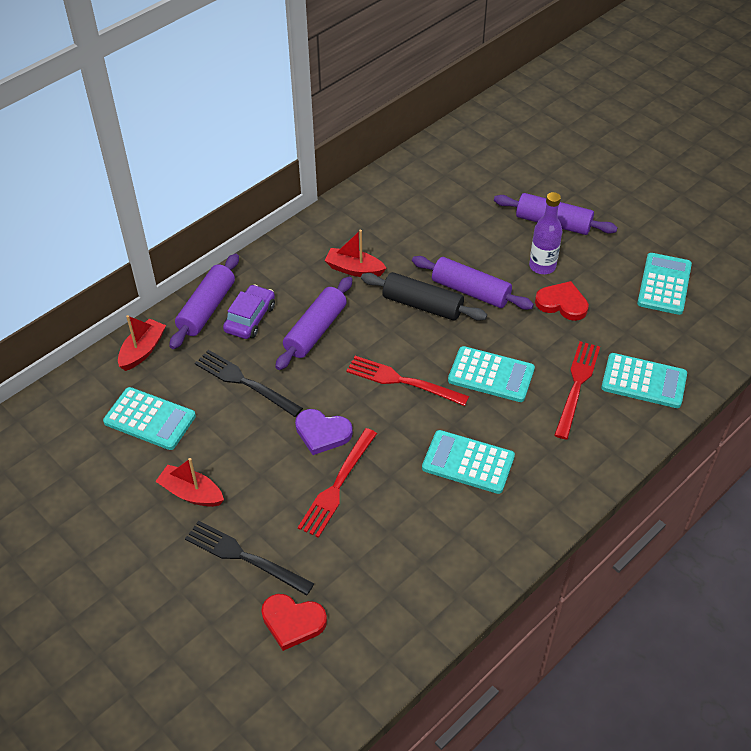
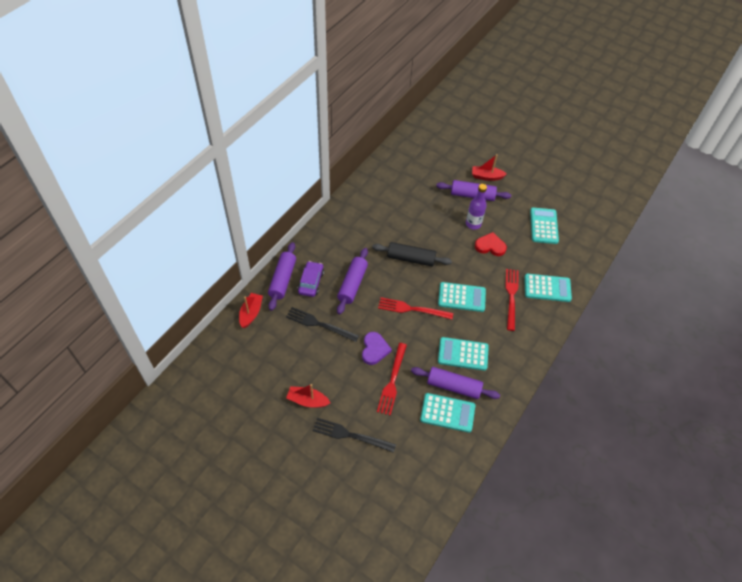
camera: 15 degrees left, 5 degrees up
(149, 419) = (268, 357): turquoise calculator -> turquoise calculator (447, 413)
(292, 622) = (390, 470): red heart -> none
(322, 433) = (374, 349): purple heart -> purple heart turned 90 degrees counterclockwise
(354, 269) = (364, 241): red boat -> red boat (486, 177)
(470, 291) = (436, 246): purple rolling pin -> purple rolling pin (453, 386)

